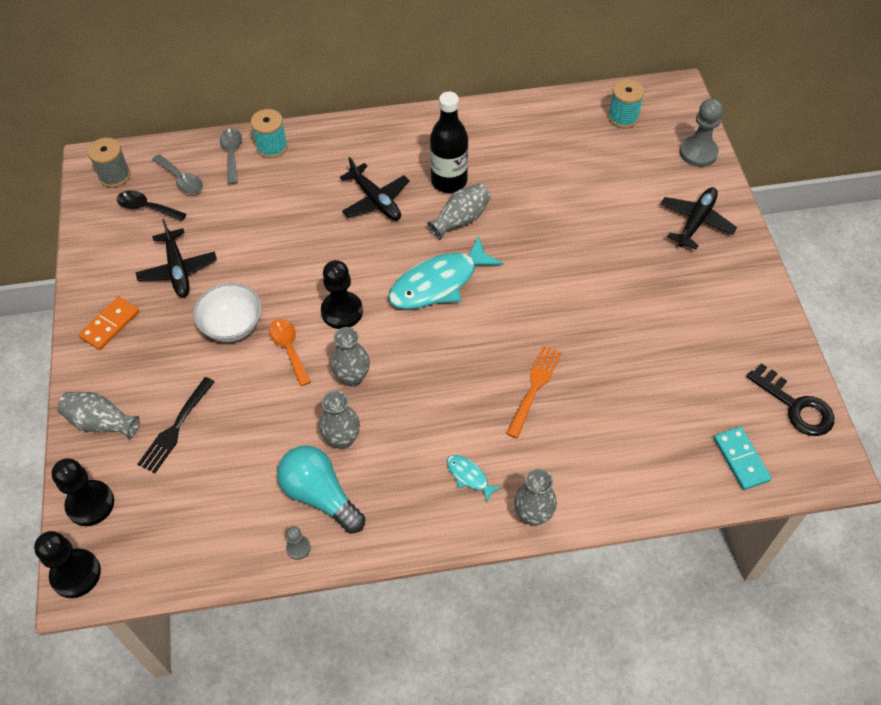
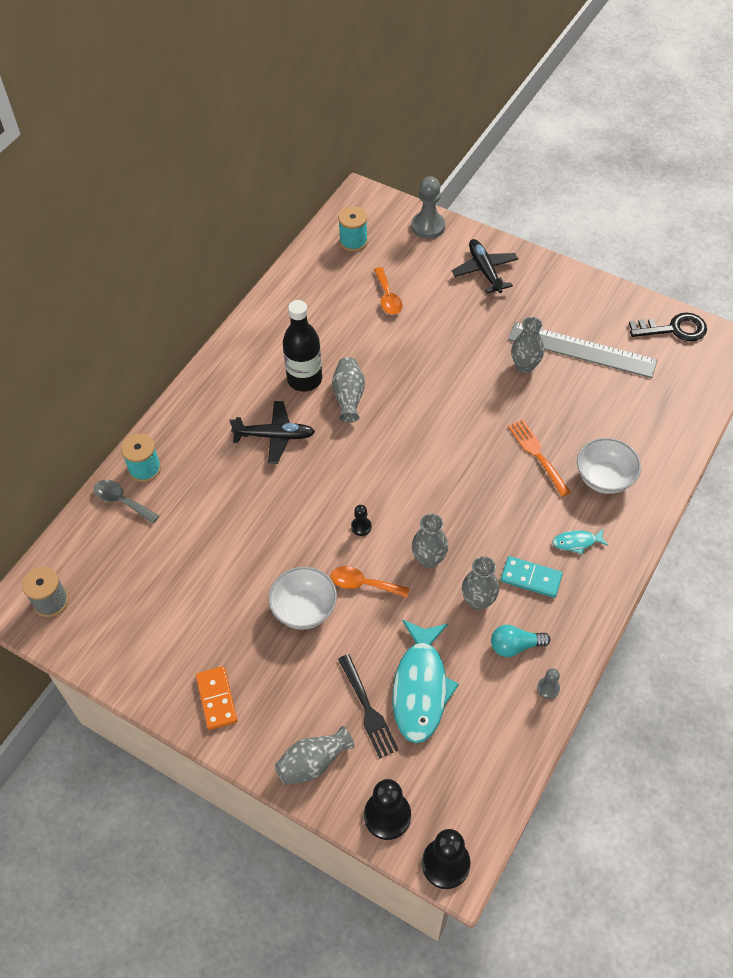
camera: 50 degrees left, 0 degrees up
(146, 208) = (114, 598): black spoon -> none
(178, 269) = (207, 614): black plane -> none
(181, 180) = (110, 554): grey spoon -> none
(320, 495) = (515, 646): turquoise light bulb -> turquoise light bulb, size x0.63
(342, 311) = (361, 527): black pawn -> black pawn, size x0.51
(439, 283) = (394, 449): turquoise fish -> turquoise fish (420, 688)
(533, 515) = (637, 525): grey vase -> grey vase (525, 366)
(560, 455) = (604, 478): none -> white bowl
(590, 177) = (388, 297): none -> orange spoon
(688, 348) = (582, 350): none -> grey ruler
(740, 459) = (688, 385): turquoise domino -> turquoise domino (531, 578)

